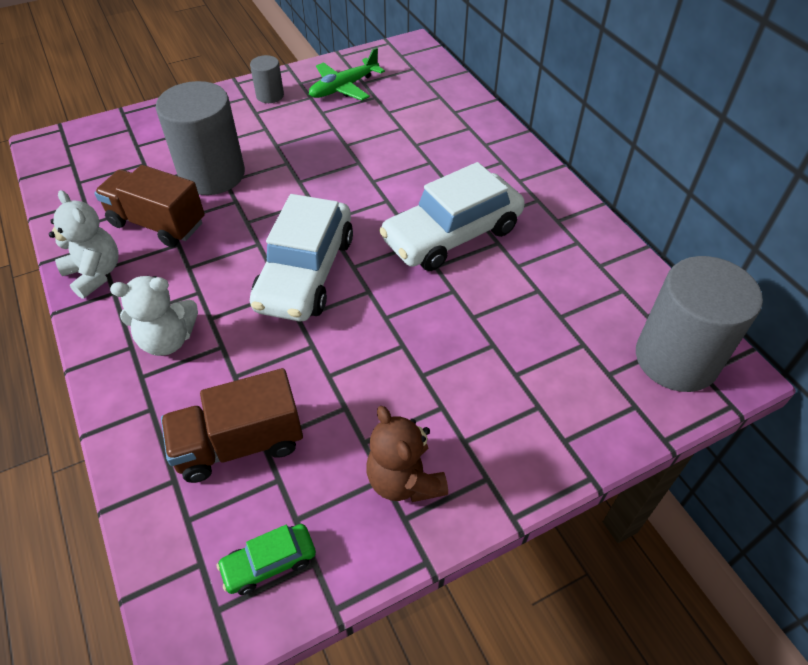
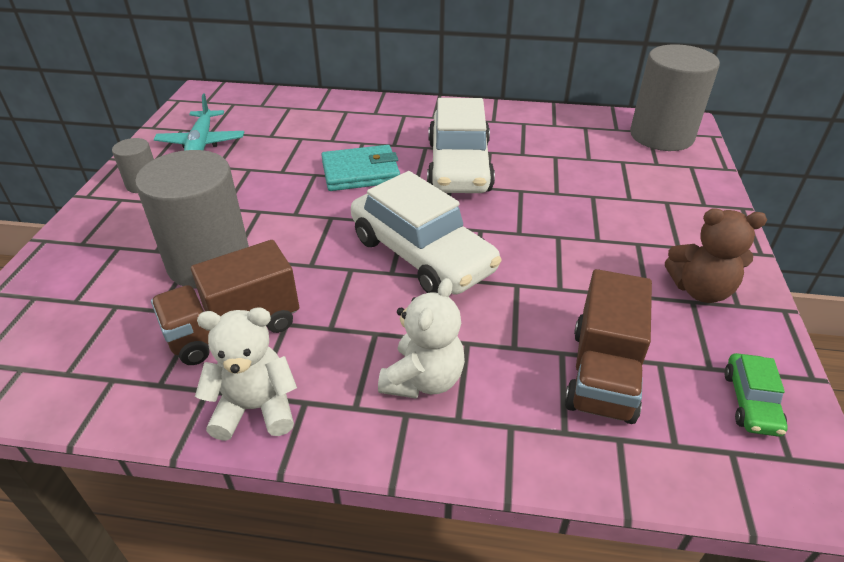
camera: 55 degrees left, 10 degrees down
(344, 88) = (202, 143): green plane -> turquoise plane
(385, 184) = (360, 172): none -> turquoise wallet

